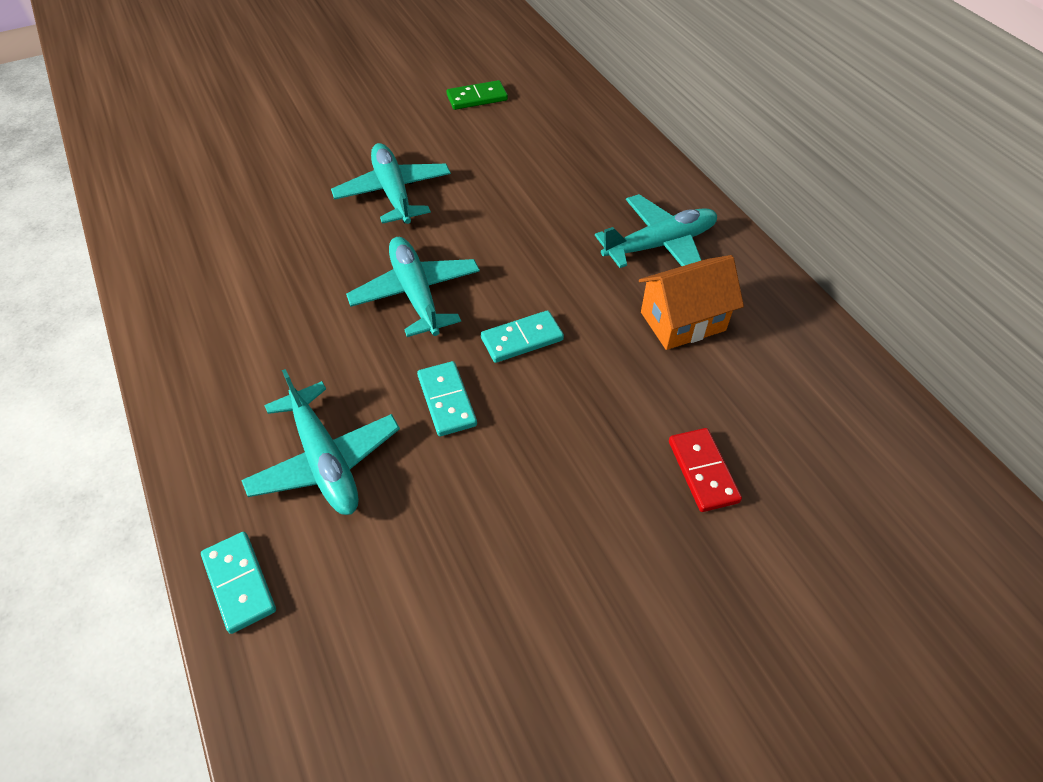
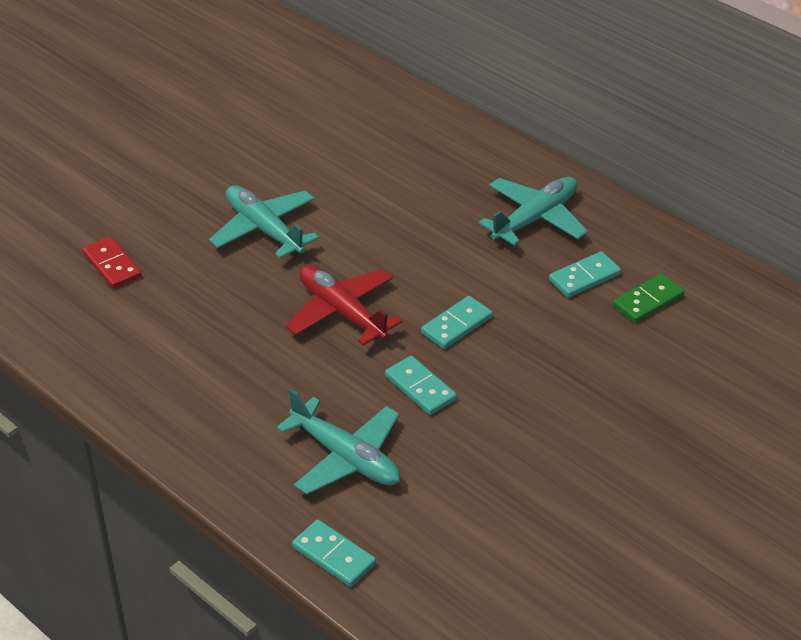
camera: 20 degrees left, 10 degrees down
(416, 293) = (342, 312): turquoise plane -> red plane
(477, 98) = (290, 119): green domino -> green domino (648, 301)
(683, 321) = (584, 277): orange house -> turquoise domino
(702, 471) = (650, 383): red domino -> red domino (112, 265)

